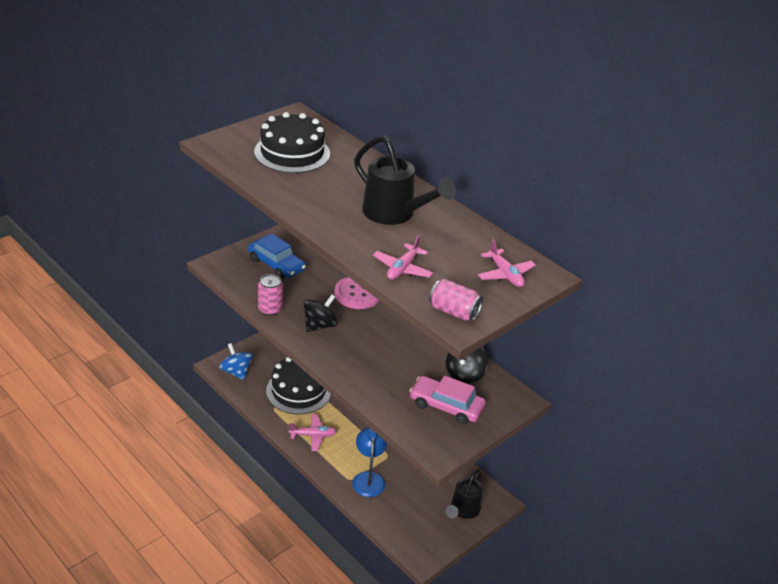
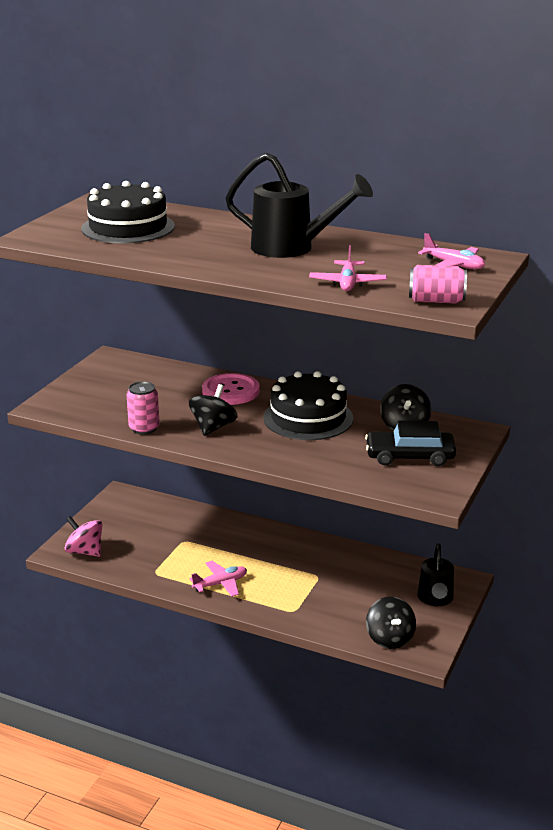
camera: 20 degrees left, 10 degrees down
(236, 372) = (85, 551): blue spinning top -> pink spinning top
(276, 264) = (116, 389): blue car -> none
(298, 391) = (172, 548): black cake -> black cake (308, 418)
(368, 478) = (313, 603): blue lamp -> none
(405, 531) = (390, 638): none -> black spinning top
(446, 406) = (409, 456): pink car -> black car

